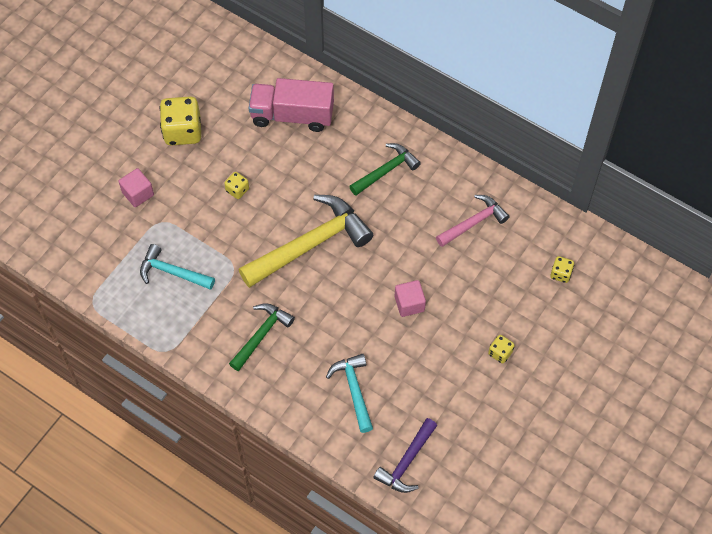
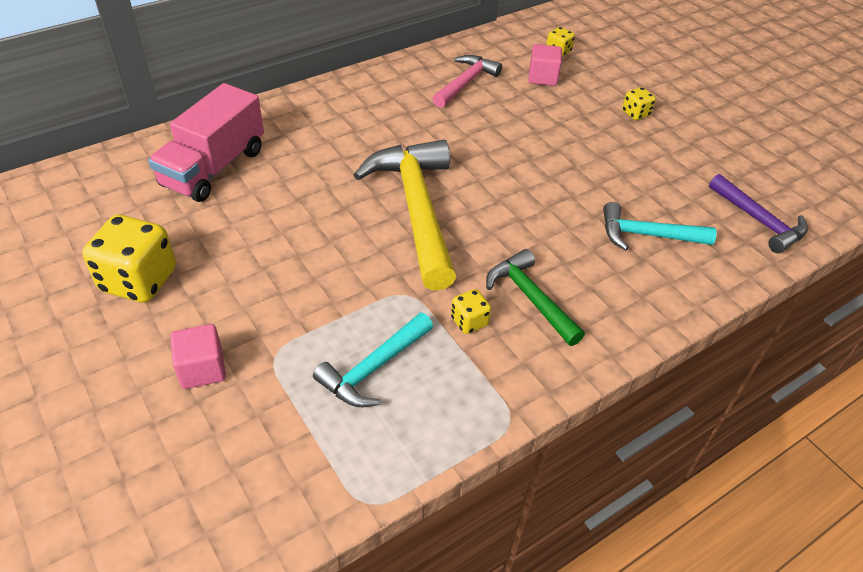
camera: 70 degrees left, 15 degrees down
(237, 190) = (285, 252): yellow dice -> yellow dice (469, 321)
(386, 170) = (356, 120): green hammer -> none
(409, 304) = (545, 156): pink cube -> pink cube (542, 77)
(474, 222) = (466, 83): pink hammer -> pink hammer turned 45 degrees clockwise

